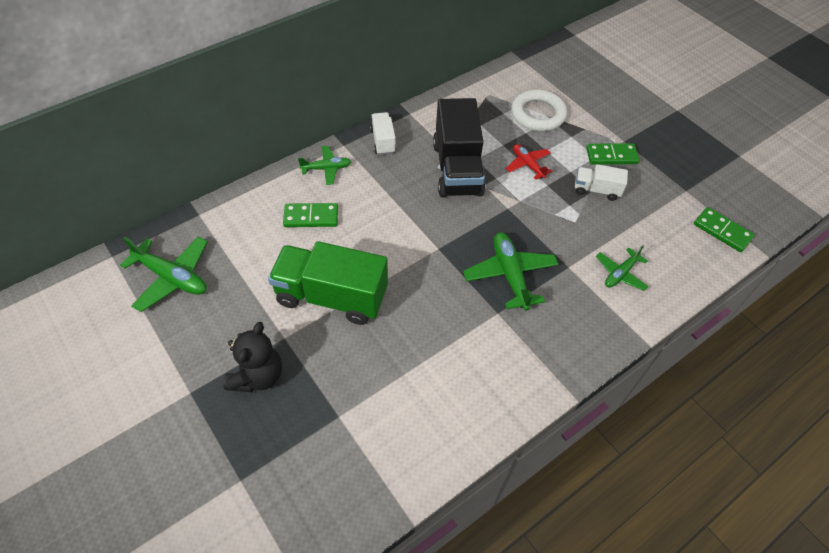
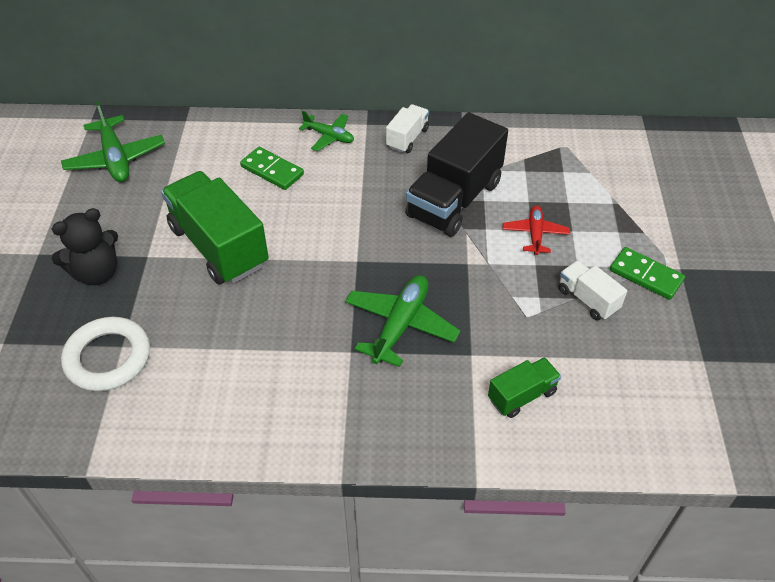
camera: 40 degrees right, 5 degrees down
(538, 114) = (602, 191): white ring -> white ring (108, 358)
(620, 274) = (522, 395): green plane -> green truck
(722, 231) = (702, 428): green domino -> none

